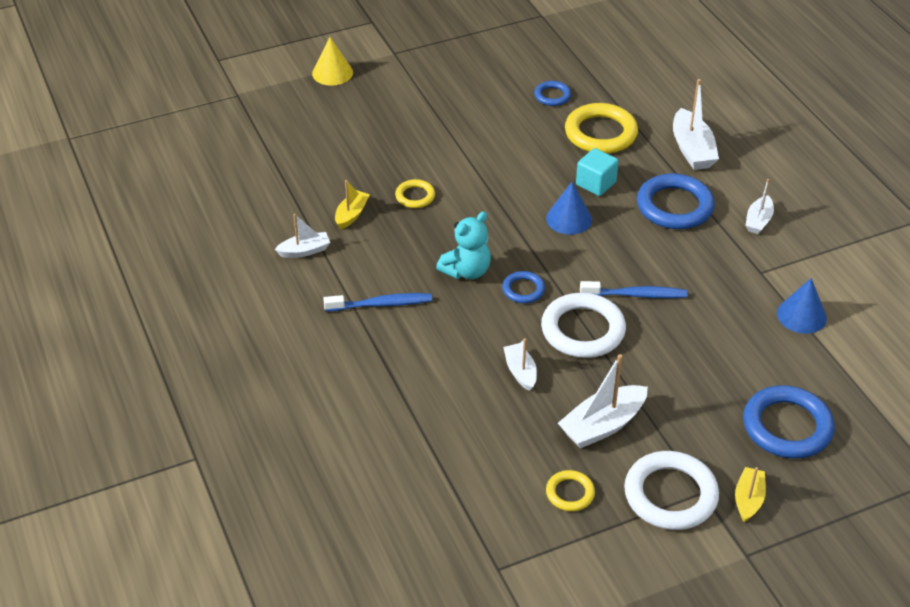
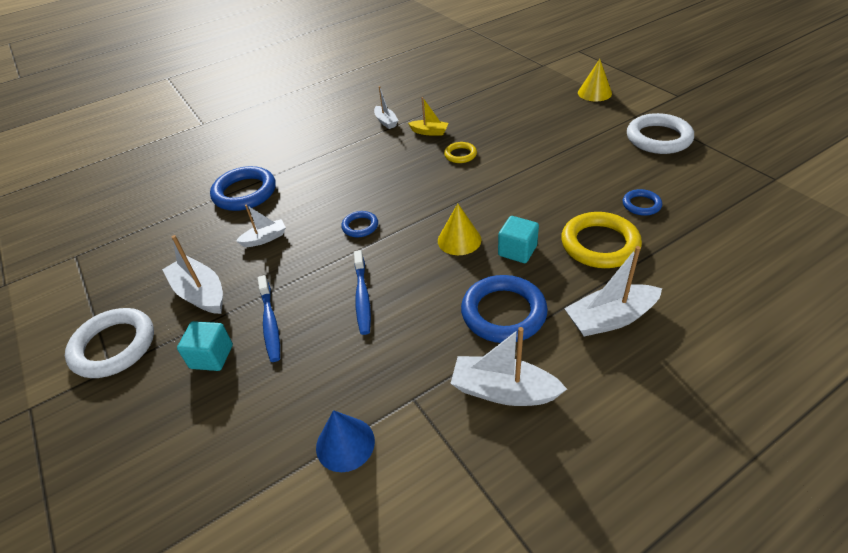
camera: 85 degrees right, 0 degrees up
(381, 304) = (335, 161): blue toothbrush -> blue toothbrush (270, 323)
(466, 271) = (378, 193): turquoise teddy bear -> none
(569, 219) = (459, 240): blue cone -> yellow cone
(570, 493) = (133, 283): yellow ring -> none
(583, 330) = (313, 267): white ring -> white ring (658, 138)
(697, 408) = (211, 356): none -> turquoise cube
(748, 499) = (92, 406): yellow boat -> none
(758, 221) = (503, 391): white boat -> white boat, size x1.67
(787, 426) = (177, 435): blue ring -> blue ring (245, 193)

